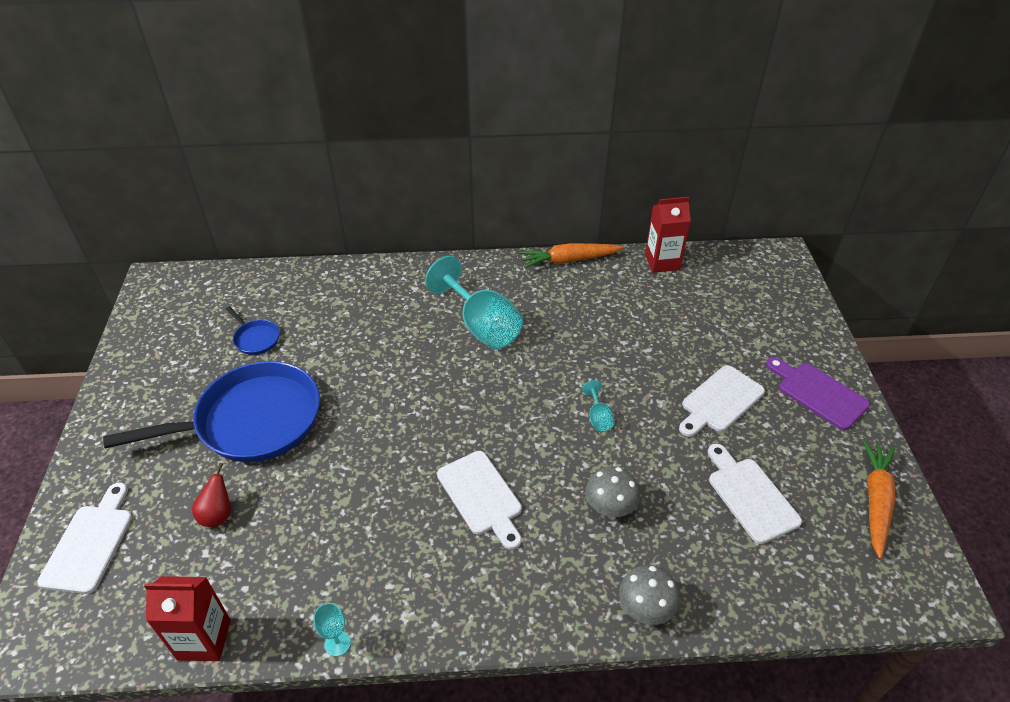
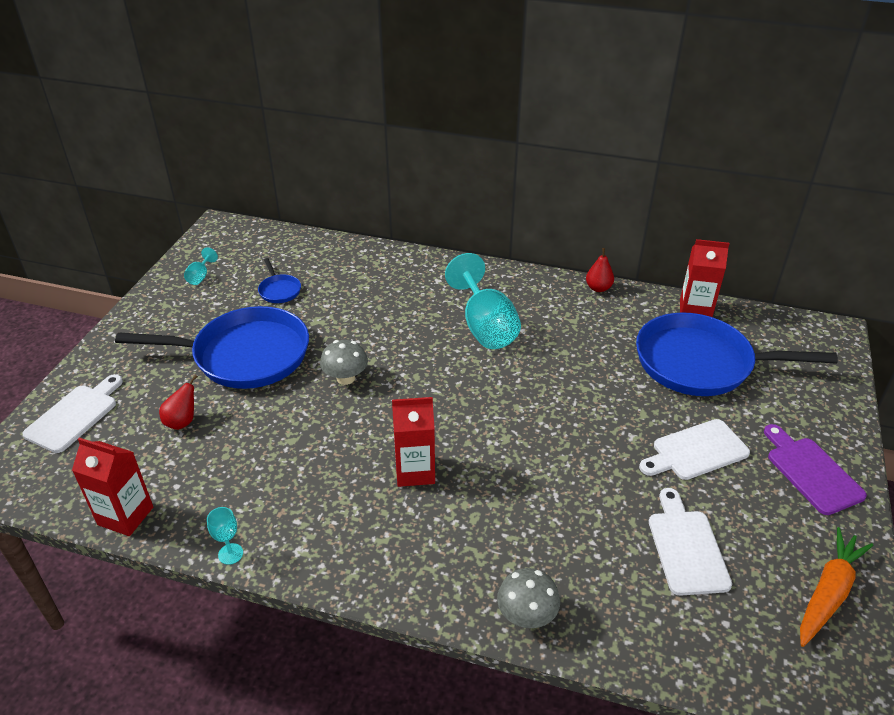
camera: 20 degrees right, 5 degrees down
(481, 496) = (415, 471): white cutting board -> red carton
(569, 260) = (598, 288): orange carrot -> red pear
(598, 417) = (561, 433): turquoise goblet -> turquoise goblet (200, 276)
(610, 507) = (534, 515): grey mushroom -> grey mushroom (345, 378)
(688, 313) = (700, 363): none -> blue pan

